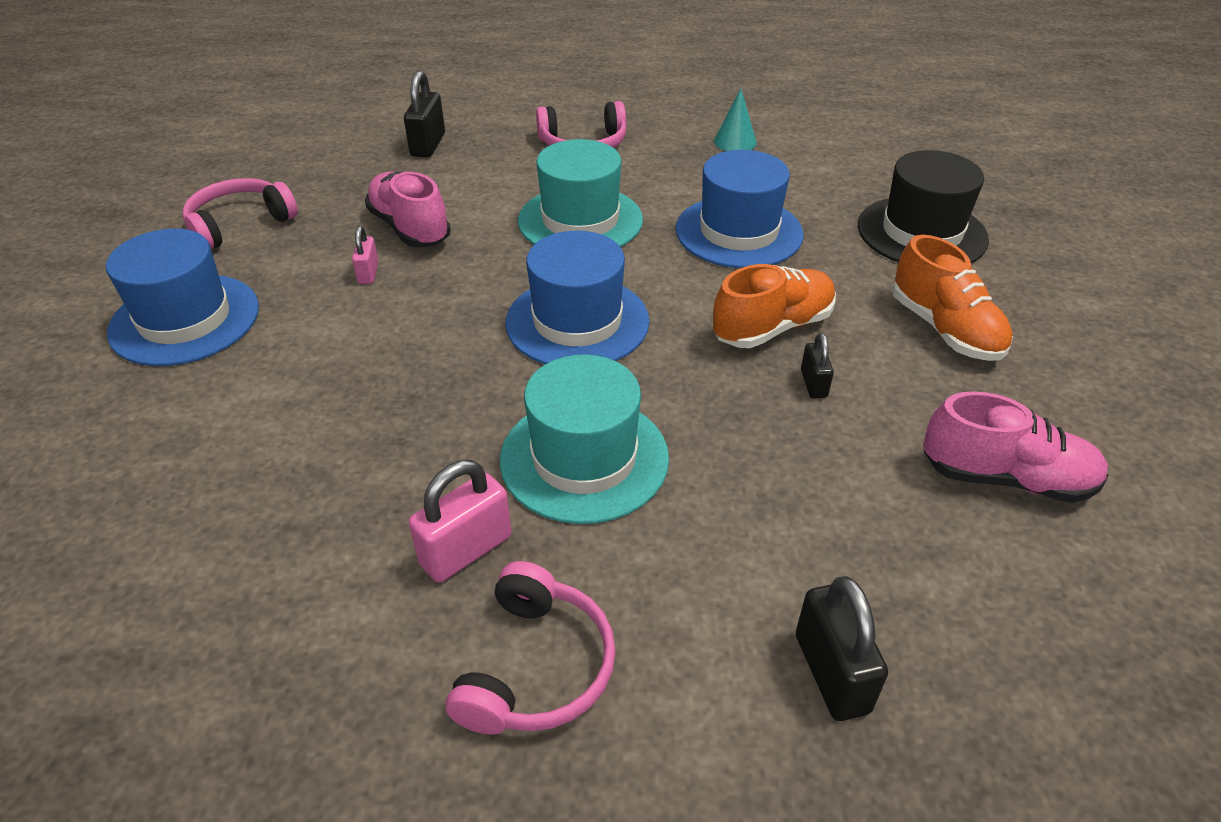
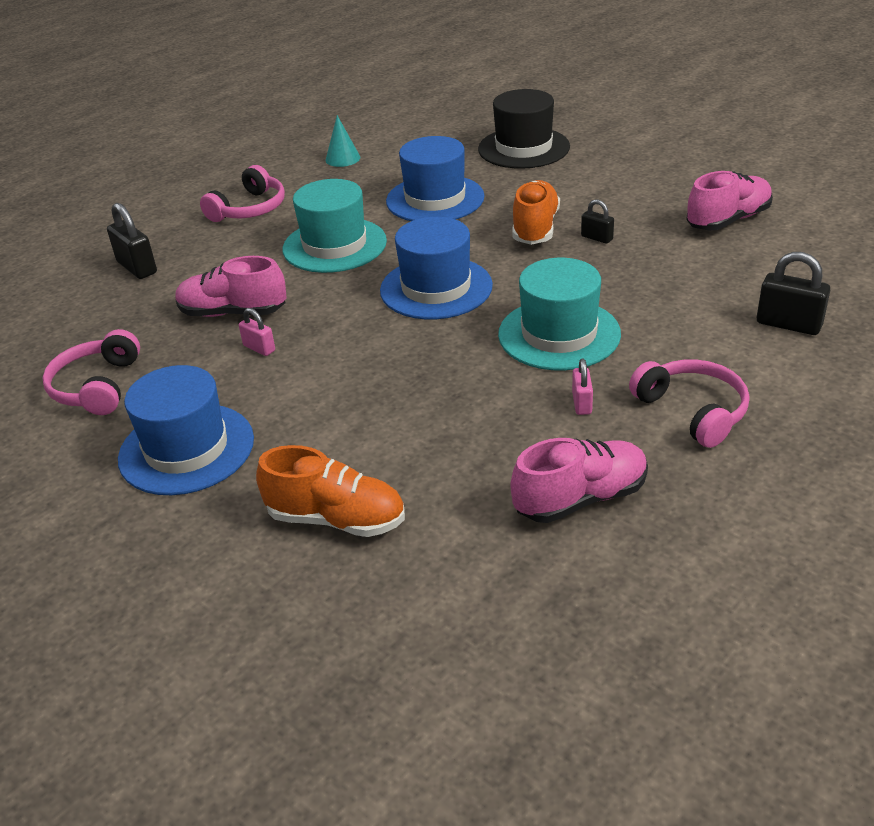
camera: 45 degrees left, 5 degrees down
(281, 648) = (581, 498): none -> pink shoe
(466, 550) = (582, 403): pink padlock -> pink padlock, size x0.59
(945, 329) = (608, 182): orange shoe -> orange shoe (336, 519)

